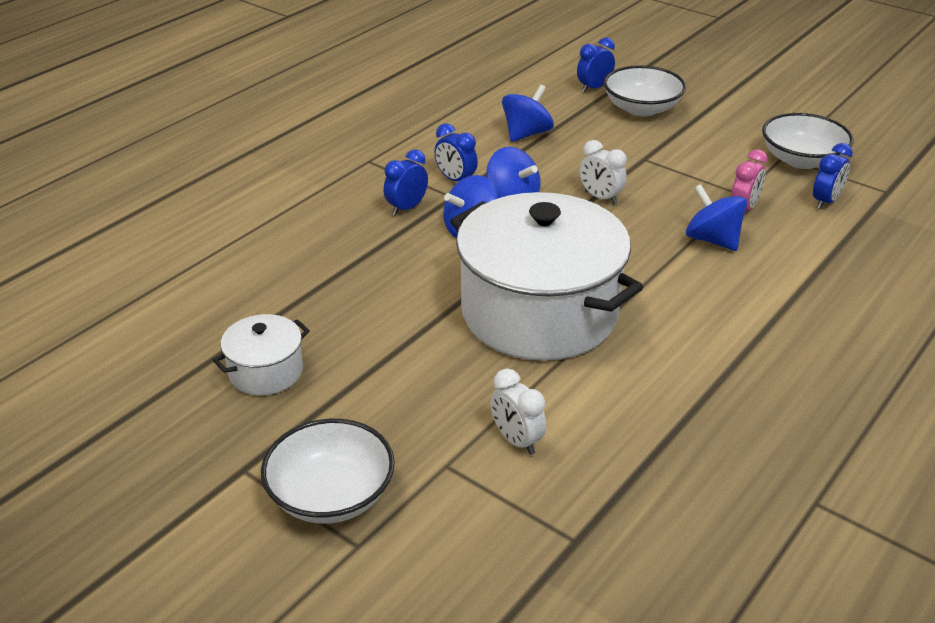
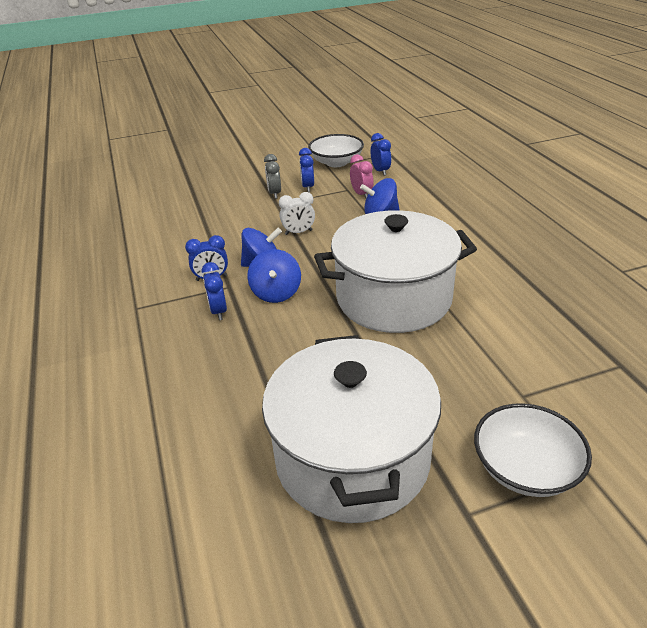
camera: 55 degrees left, 0 degrees up
(266, 371) = (352, 458): white pot -> white pot, size x2.26
(516, 440) = (515, 355): white clock -> none
(526, 134) = (195, 232): blue spinning top -> none
(594, 88) = (180, 191): blue clock -> blue clock (308, 187)
(642, 108) = (225, 185): white bowl -> none
(665, 147) = (274, 193): none -> grey clock

